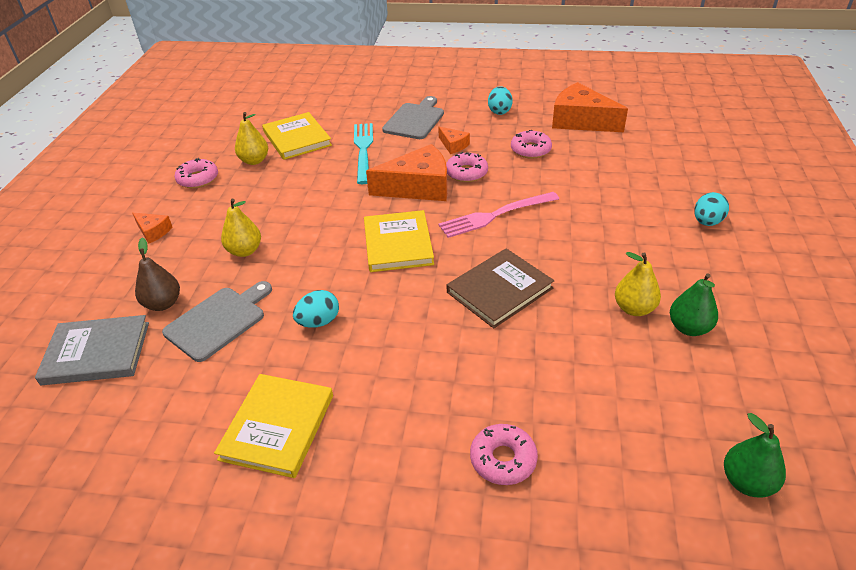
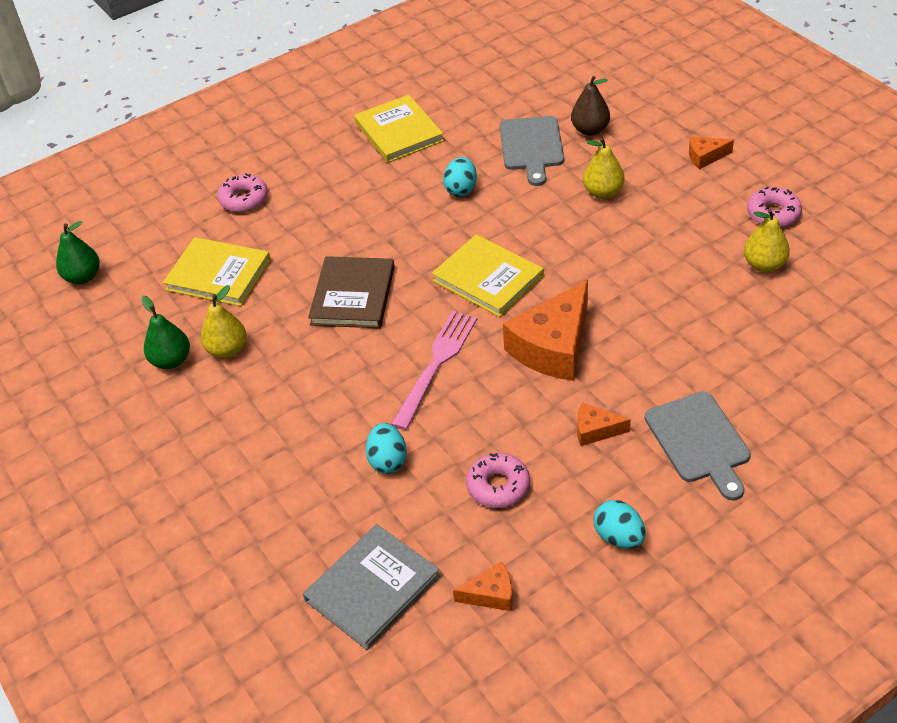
camera: 140 degrees right, 5 degrees up
(96, 353) = (575, 88): grey book -> grey book (372, 588)
(297, 138) = (778, 318): yellow book -> yellow book (218, 275)
(363, 150) = (683, 354): turquoise fork -> none
(466, 173) = (528, 399): pink donut -> none
(580, 121) = (491, 594): orange cheese -> orange cheese, size x0.48
(707, 222) = (213, 499): turquoise egg -> turquoise egg (388, 461)

